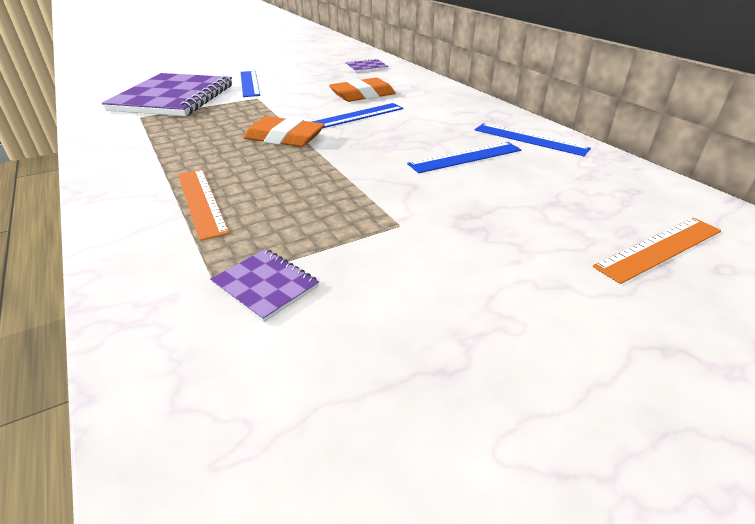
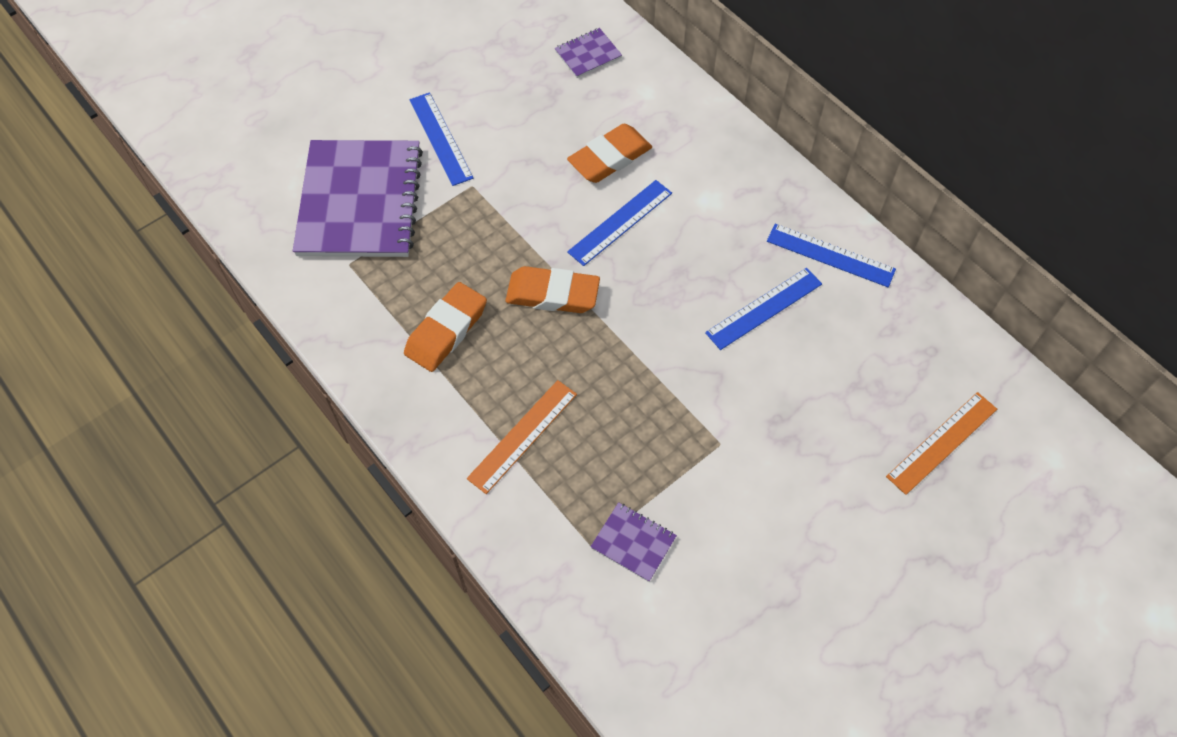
camera: 10 degrees left, 25 degrees up
(184, 146) = (446, 330): none -> orange eraser
(201, 201) = (523, 436): orange ruler -> orange ruler turned 75 degrees clockwise

